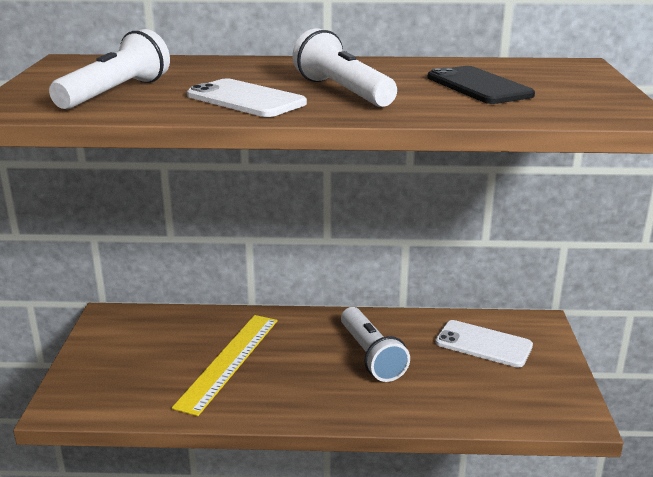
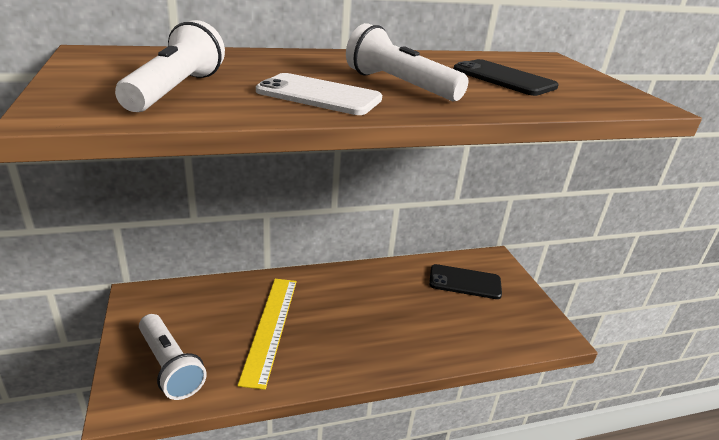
camera: 20 degrees left, 5 degrees up
(371, 356) = (386, 305): white flashlight -> white flashlight (170, 366)
(483, 344) = (465, 282): white phone -> black phone

